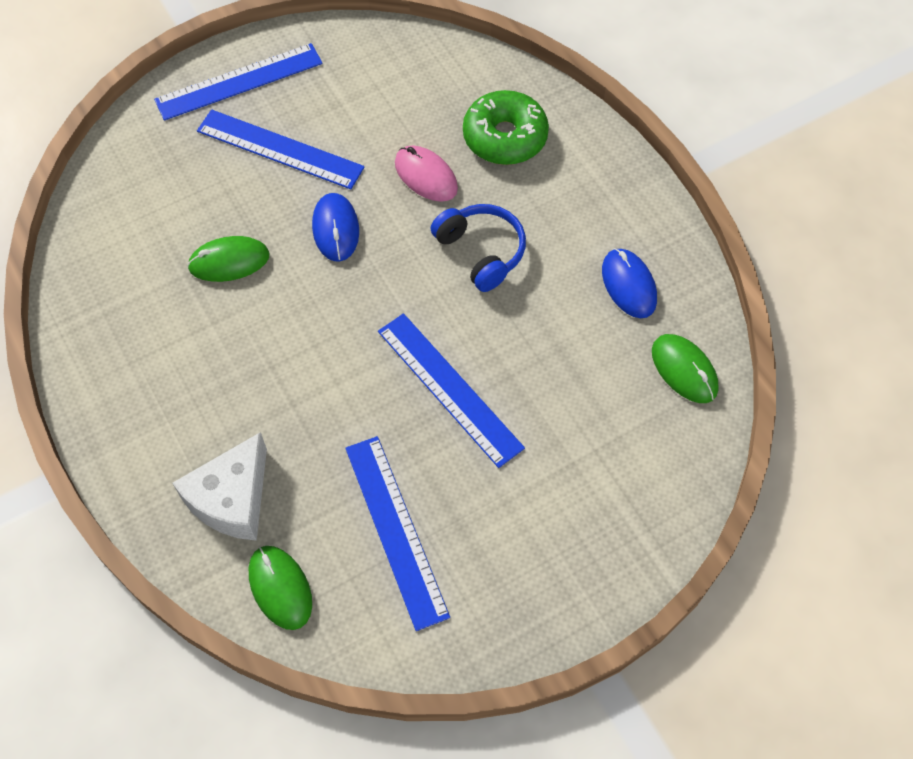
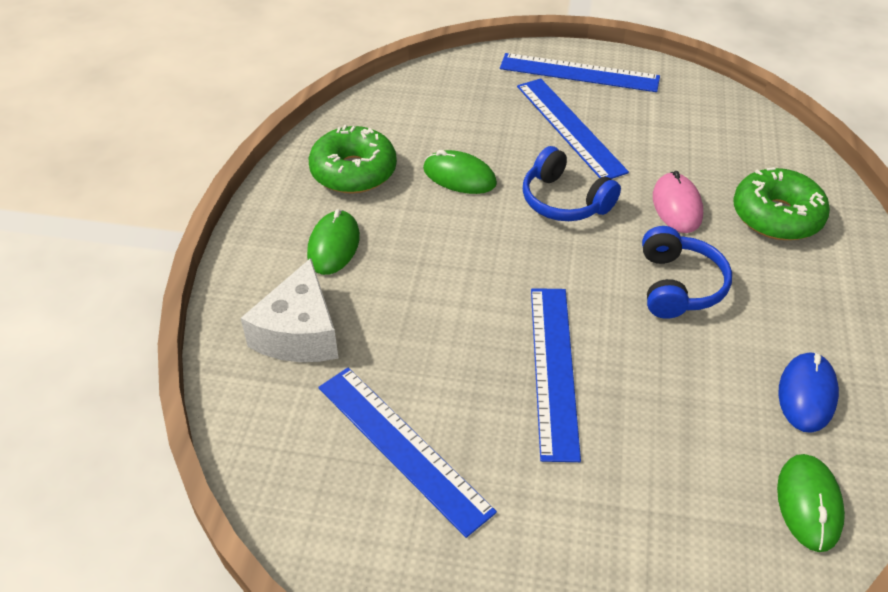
camera: 40 degrees right, 15 degrees down
(132, 317) = (353, 171): none -> green donut
(232, 499) = (299, 333): white cheese -> white cheese turned 60 degrees counterclockwise
(280, 588) = (268, 422): green mouse -> green mouse (333, 245)
(335, 229) = (564, 201): blue mouse -> blue headphones
(396, 530) = (403, 447): blue ruler -> blue ruler turned 60 degrees counterclockwise

